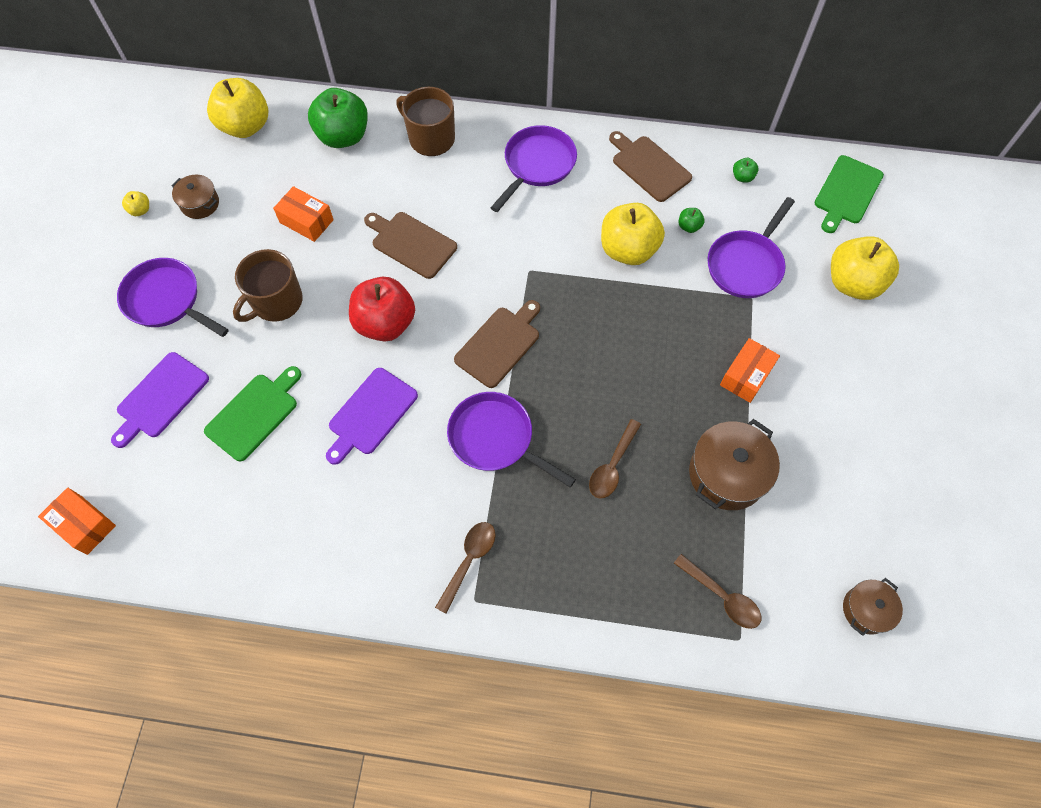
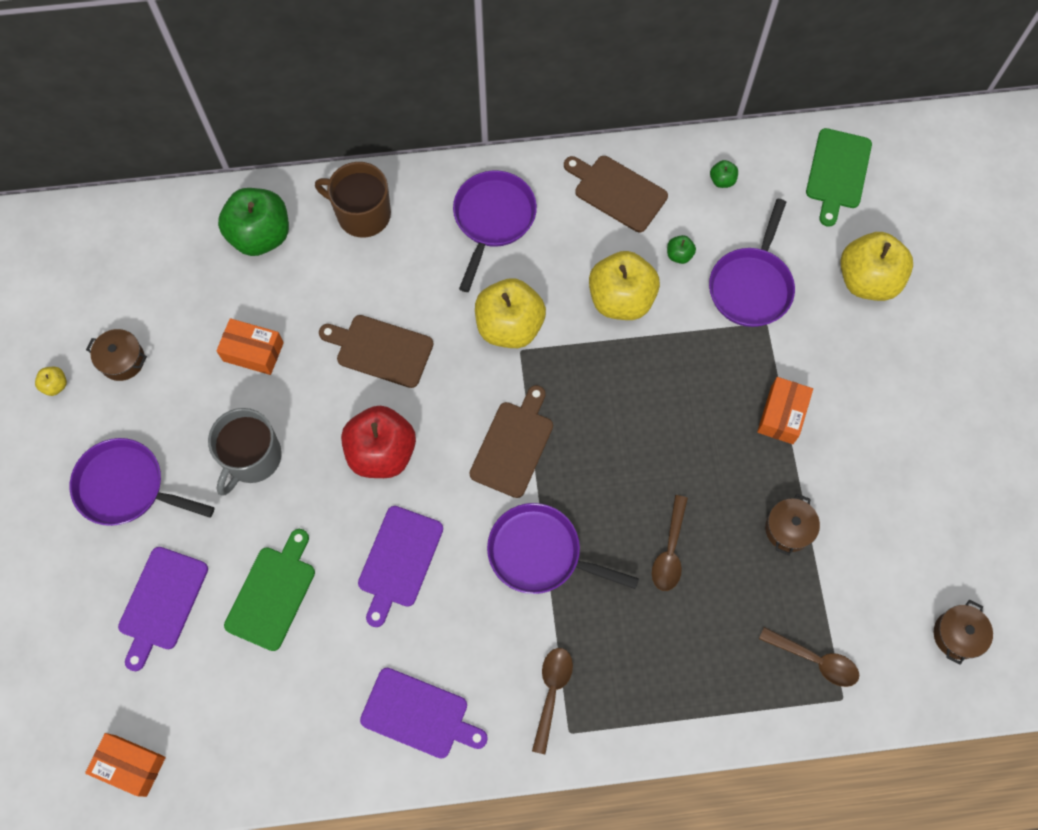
camera: 15 degrees left, 5 degrees up
(245, 126) = (141, 249): yellow apple -> yellow apple (509, 326)
(276, 302) = (252, 458): brown mug -> grey mug
(345, 548) = (419, 715): none -> purple cutting board
(727, 474) = (788, 529): brown pot -> brown pot, size x0.58

